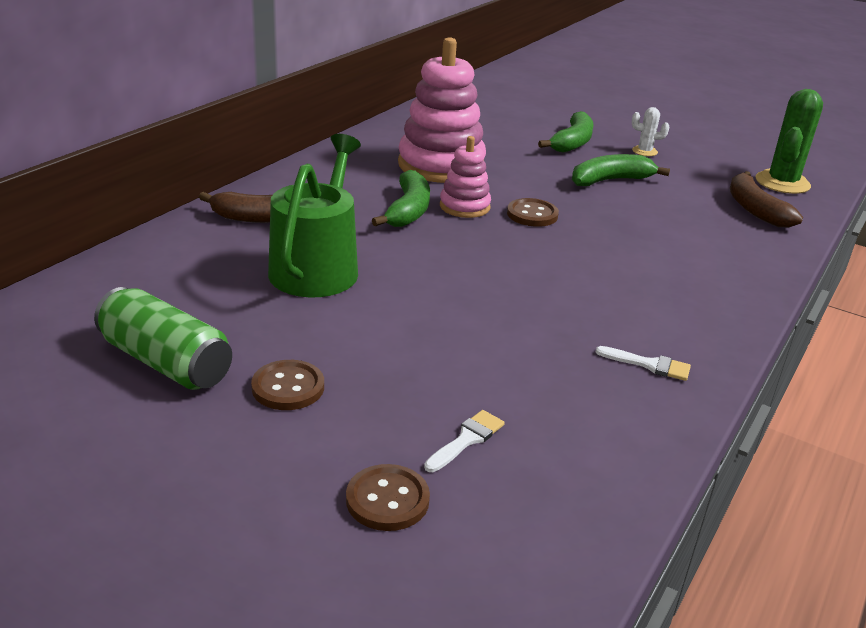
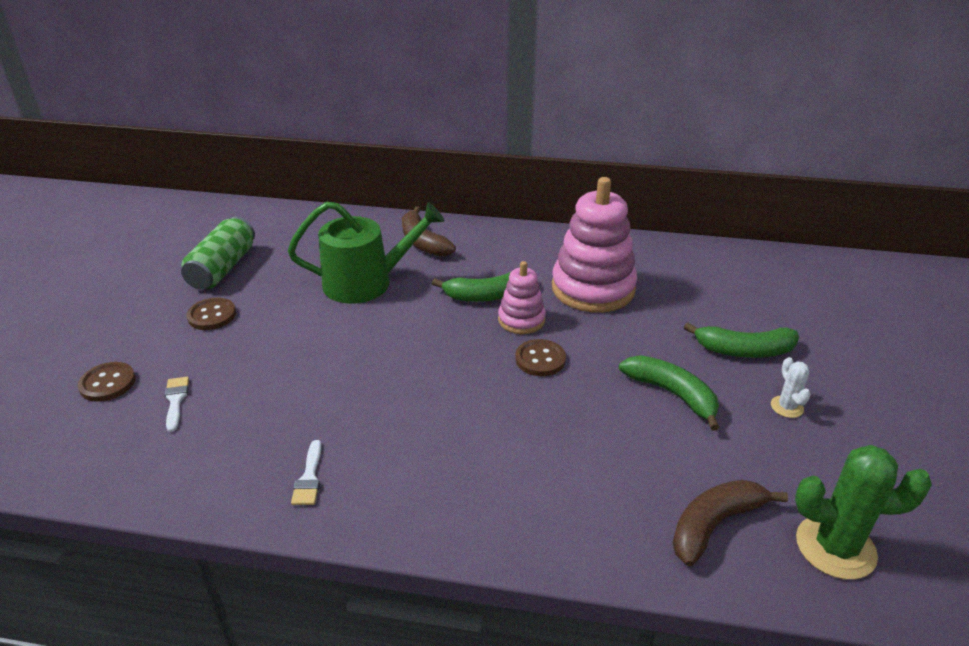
camera: 70 degrees right, 5 degrees up
(467, 439) = (176, 400): white brush -> white brush turned 120 degrees counterclockwise

